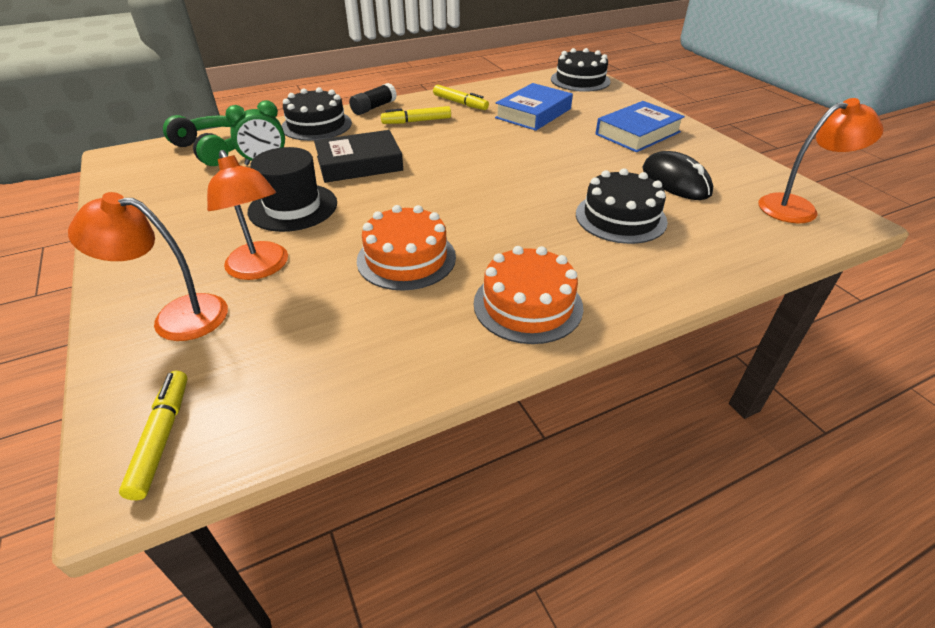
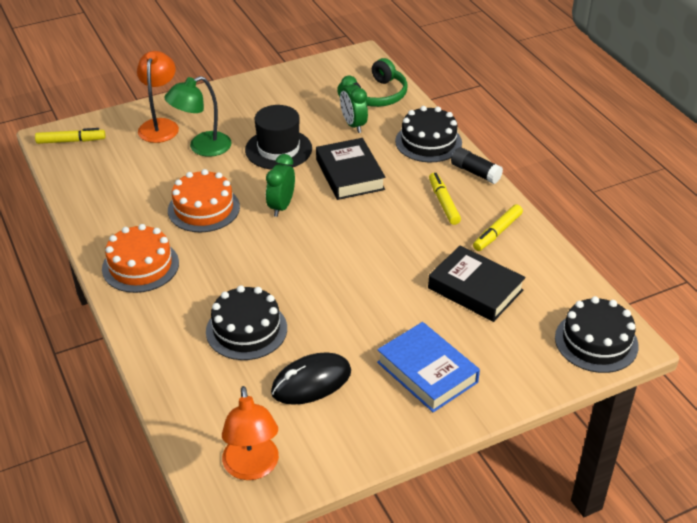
camera: 90 degrees right, 0 degrees up
(261, 268) = (202, 147): orange lamp -> green lamp
(410, 202) = (281, 206): none -> green clock
(533, 113) = (475, 289): blue book -> black book

